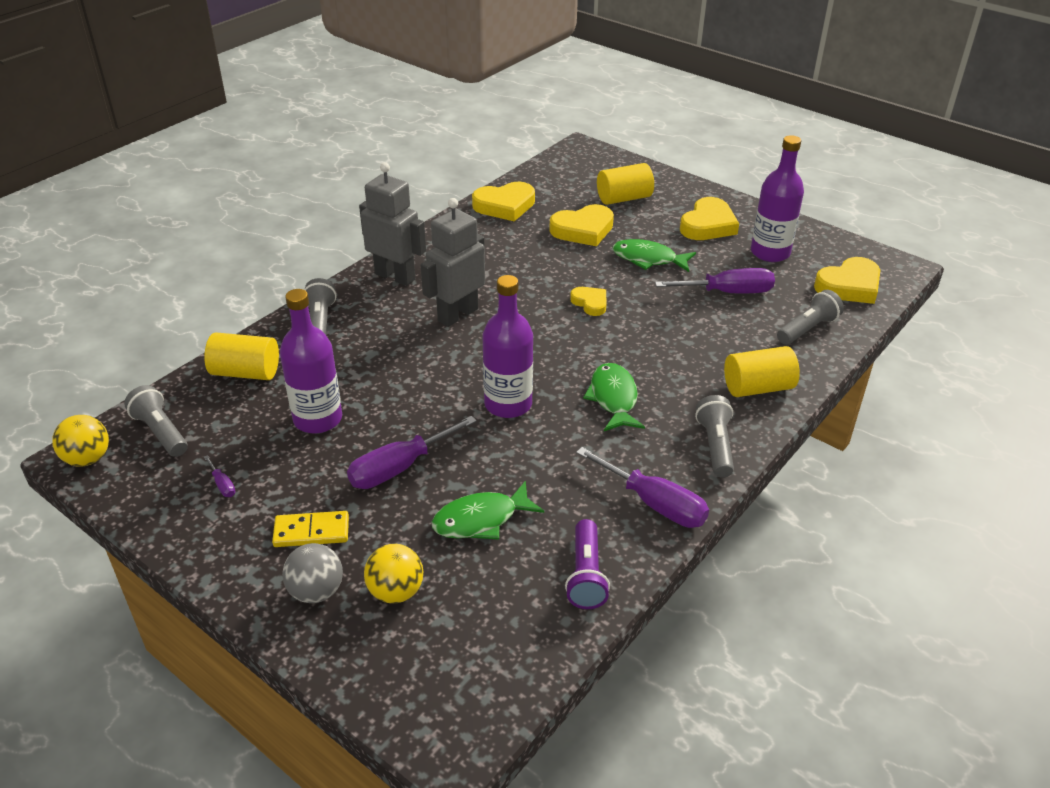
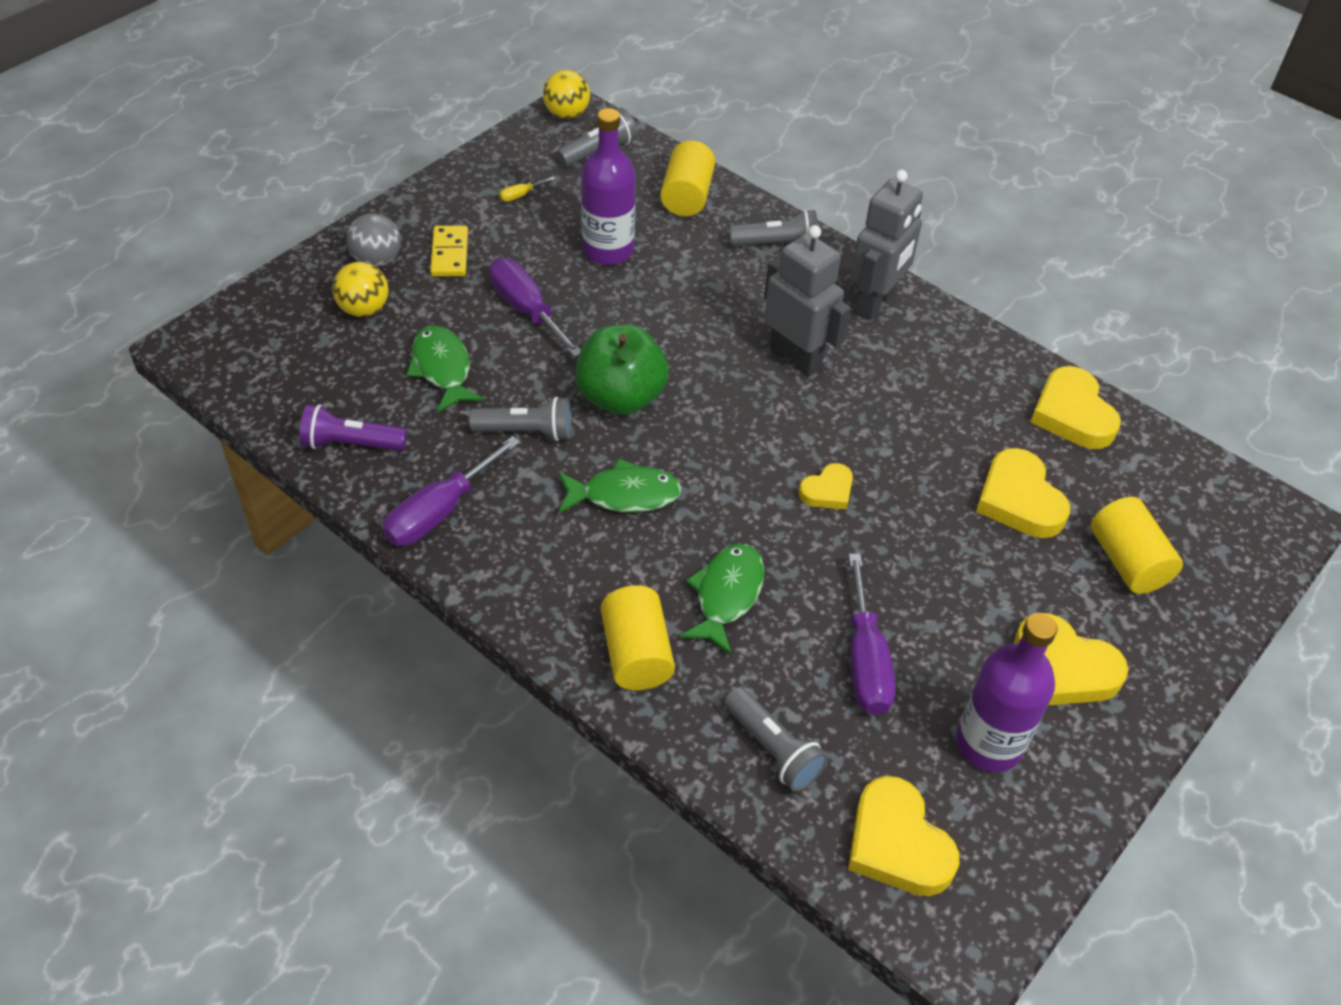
camera: 90 degrees right, 10 degrees up
(222, 485) = (521, 195): purple screwdriver -> yellow screwdriver
(508, 404) = (621, 397): purple bottle -> green apple
(648, 259) = (947, 571): green fish -> green fish (726, 595)
(715, 446) = (527, 585): grey flashlight -> grey flashlight (526, 432)

